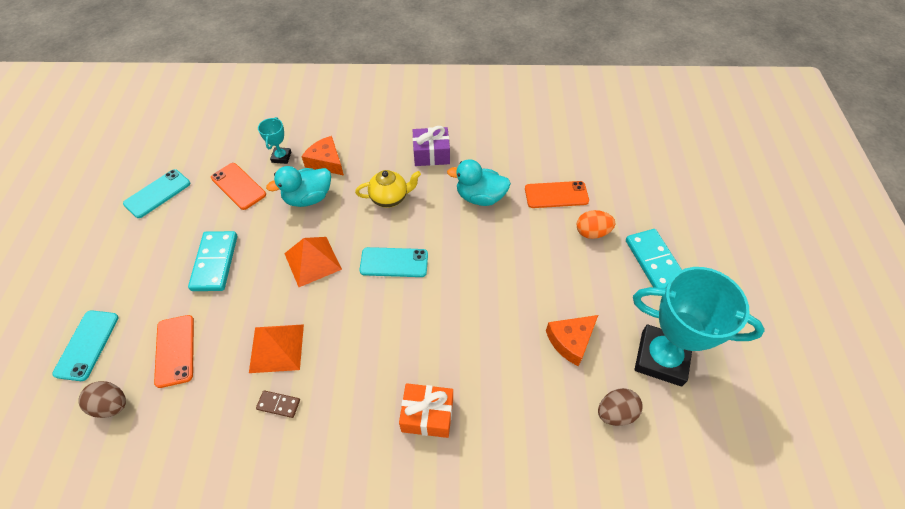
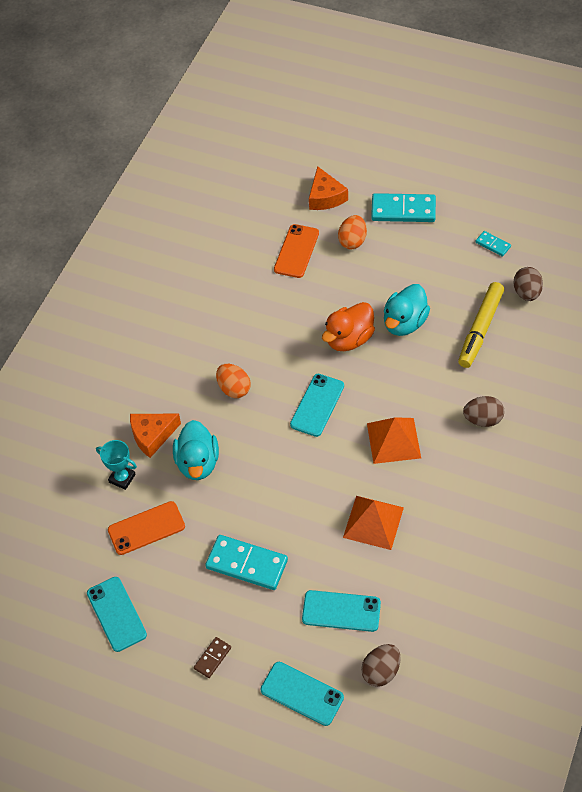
camera: 65 degrees left, 0 degrees up
(175, 350) = (341, 611): orange phone -> turquoise phone
(278, 404) = (432, 529): brown domino -> brown domino (212, 658)
(312, 261) = (285, 474): orange pyramid -> orange pyramid (393, 440)
(390, 198) = (234, 389): yellow teapot -> orange egg
(427, 415) = (483, 419): orange gift -> brown egg
(431, 154) = (191, 336): purple gift -> none
(477, 264) = (349, 339): none -> orange duck
(480, 197) = (270, 312): turquoise duck -> turquoise duck (404, 323)
(543, 378) = (480, 329): none -> yellow marker
(570, 341) = (454, 298): orange cheese -> orange cheese (325, 197)
(661, 358) = (493, 245): turquoise trophy -> turquoise domino

